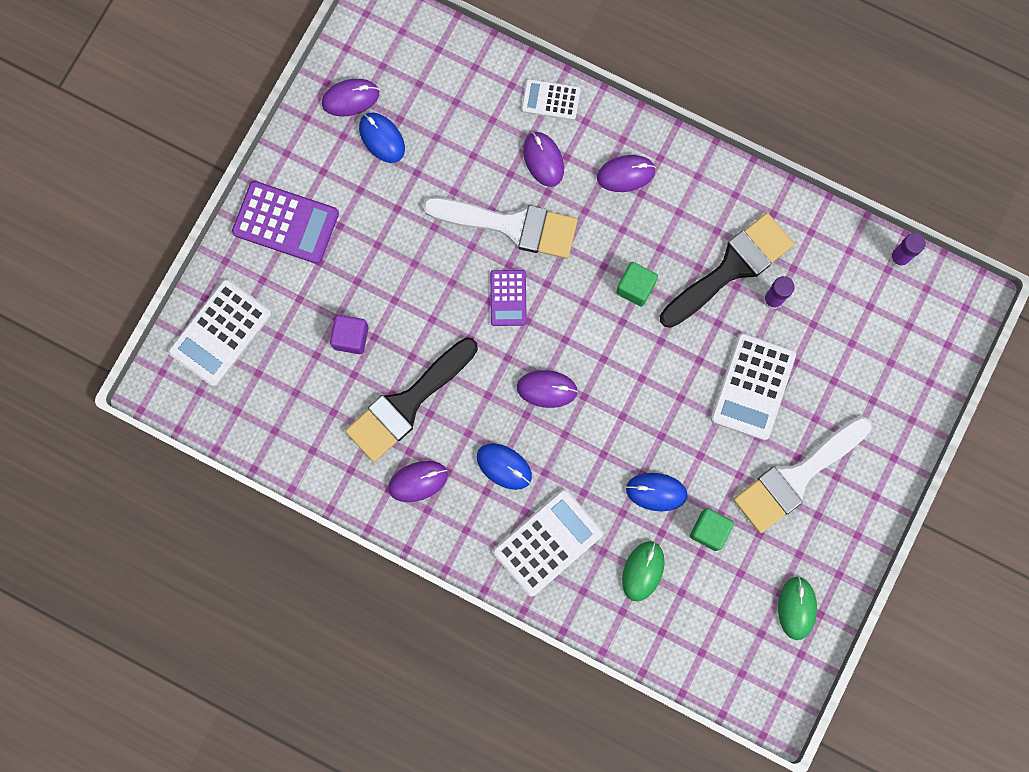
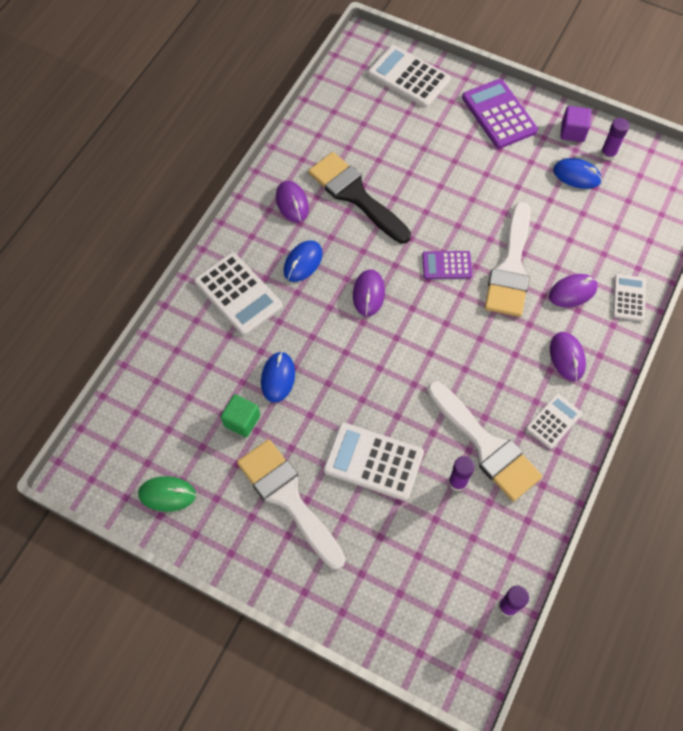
camera: 90 degrees right, 15 degrees down
(286, 222) = (499, 114): purple calculator -> purple calculator turned 135 degrees clockwise
(350, 98) = (608, 154): purple mouse -> purple glue stick
(351, 337) = (408, 157): purple cube -> purple cube (572, 132)
(382, 138) = (576, 175): blue mouse -> blue mouse turned 60 degrees clockwise
(635, 288) = (461, 364): green cube -> none
(643, 571) = (210, 366): green mouse -> none
(702, 196) = (553, 421): none -> white calculator
(731, 268) = (486, 446): black brush -> white brush

